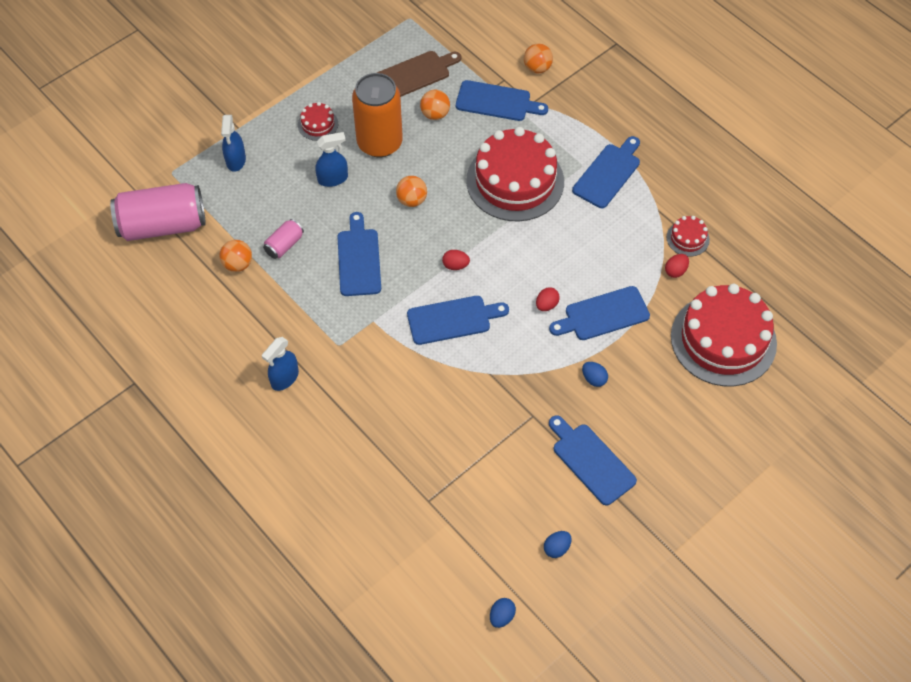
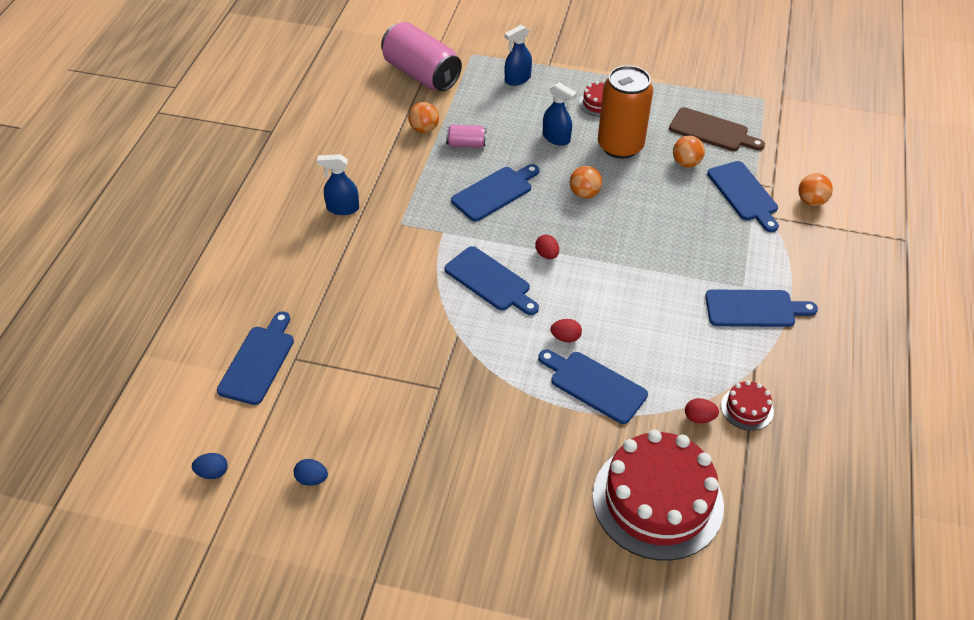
camera: 55 degrees right, 10 degrees down
(515, 181) = (674, 248): red cake -> none
(591, 461) = (425, 458): blue cutting board -> blue cutting board (258, 361)
(594, 379) = (517, 414): blue egg -> none

